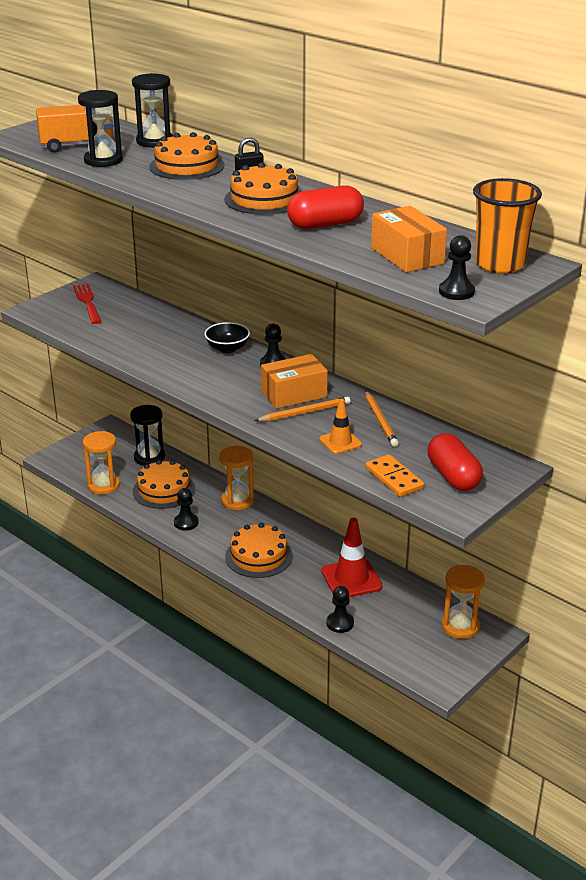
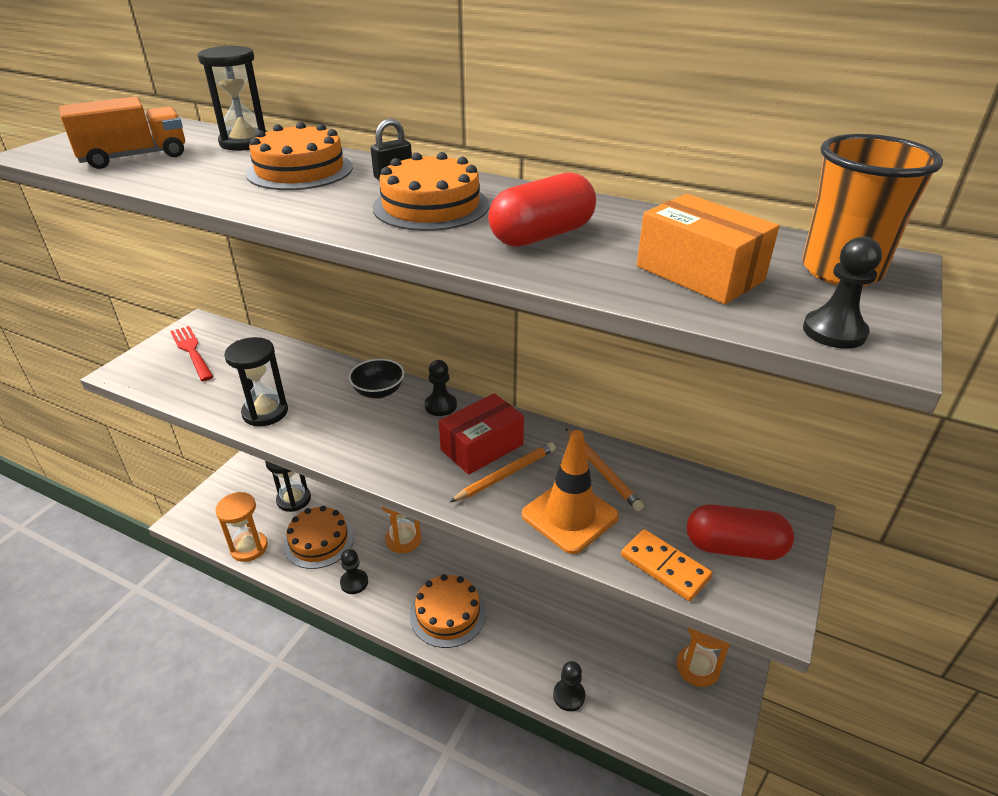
camera: 15 degrees left, 5 degrees up
(103, 160) = (176, 173): black hourglass -> black hourglass (265, 412)
(294, 394) = (482, 447): orange box -> red box
(340, 442) = (570, 516): orange traffic cone -> orange traffic cone, size x1.69
(351, 579) = (558, 624): red traffic cone -> none
(453, 476) = (734, 547): red capsule -> red capsule turned 45 degrees counterclockwise

